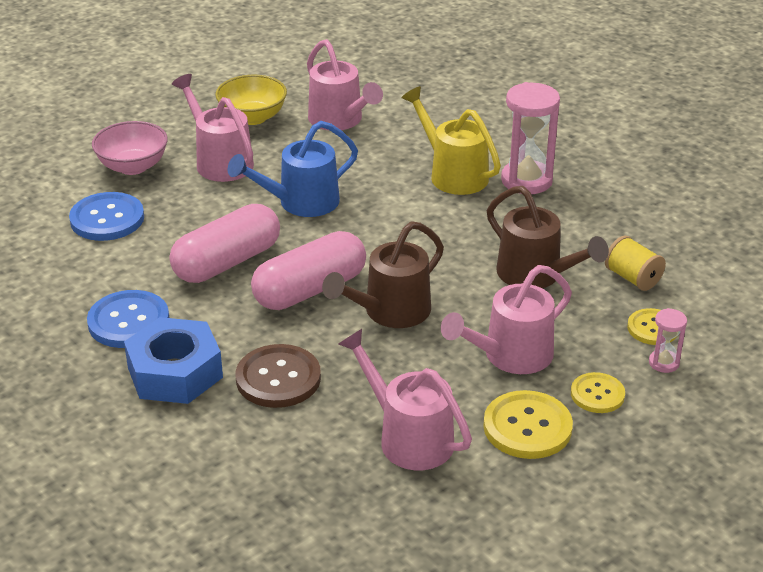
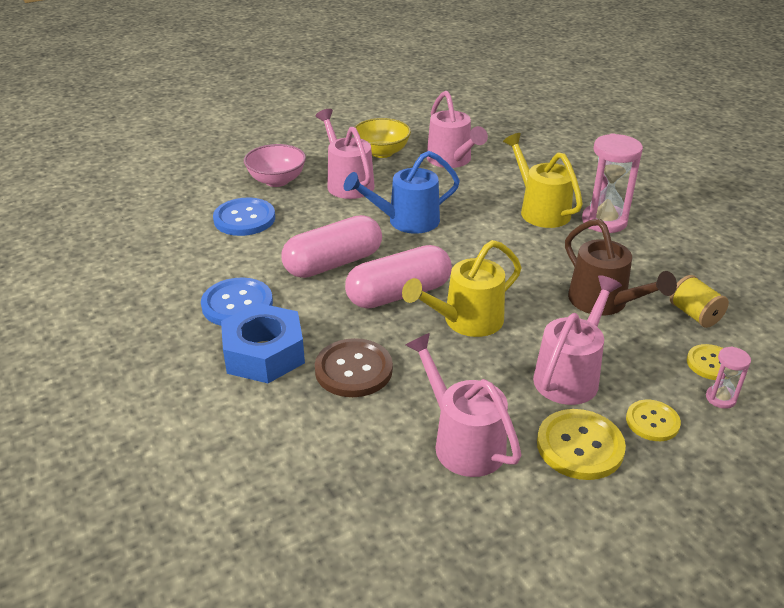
camera: 10 degrees right, 0 degrees up
(389, 312) = (465, 321): brown watering can -> yellow watering can
(509, 356) = (570, 374): pink watering can -> pink watering can turned 150 degrees clockwise

